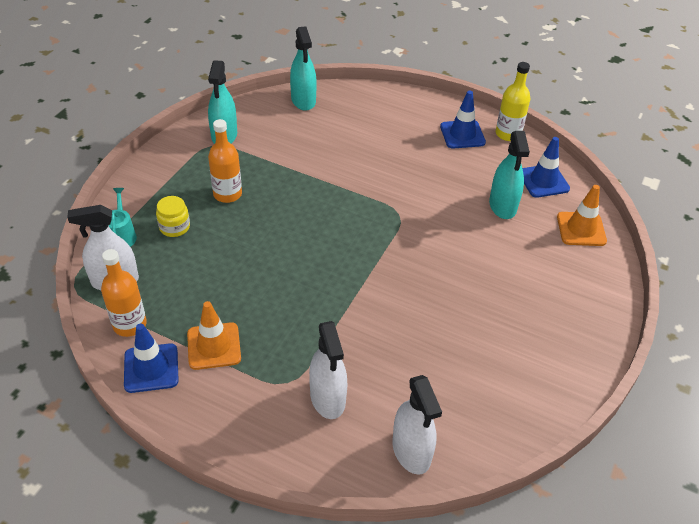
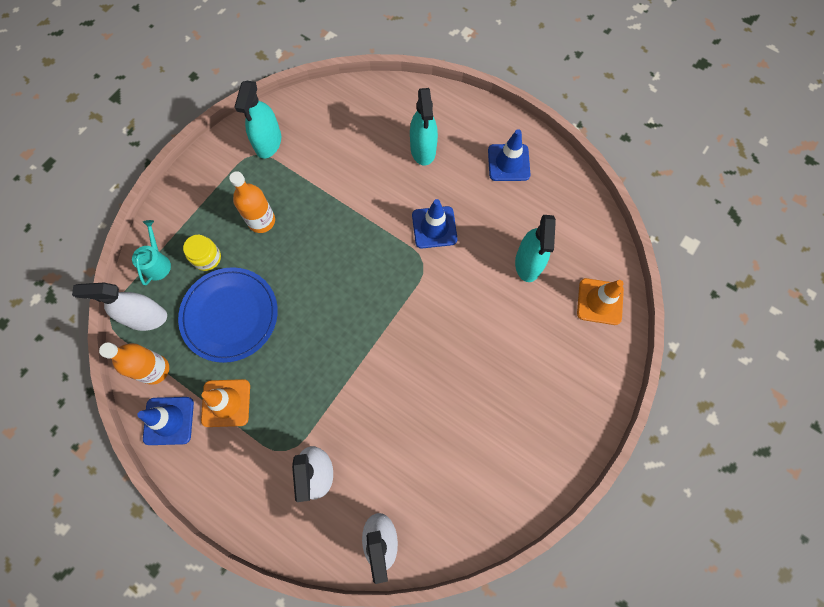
camera: 10 degrees right, 25 degrees up
(206, 271) = (230, 315): none -> blue plate
(303, 100) = (354, 100): turquoise spray bottle -> turquoise spray bottle (423, 149)
(508, 134) = (556, 166): yellow bottle -> none
(543, 181) = (577, 234): blue traffic cone -> blue traffic cone (434, 227)

